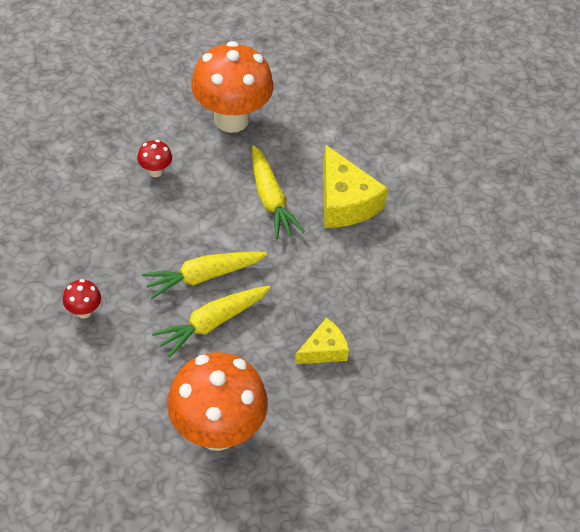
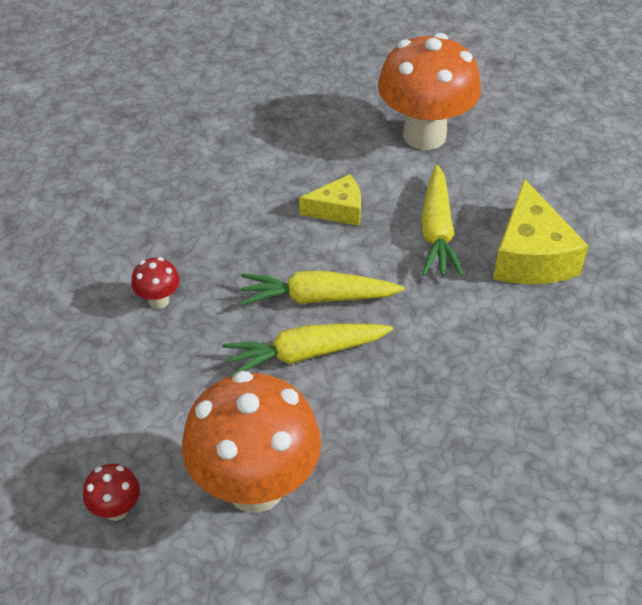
camera: 25 degrees right, 5 degrees down
(155, 171) = (311, 170): red mushroom -> red mushroom (116, 509)
(323, 350) = (435, 425): yellow cheese -> yellow cheese (338, 210)

